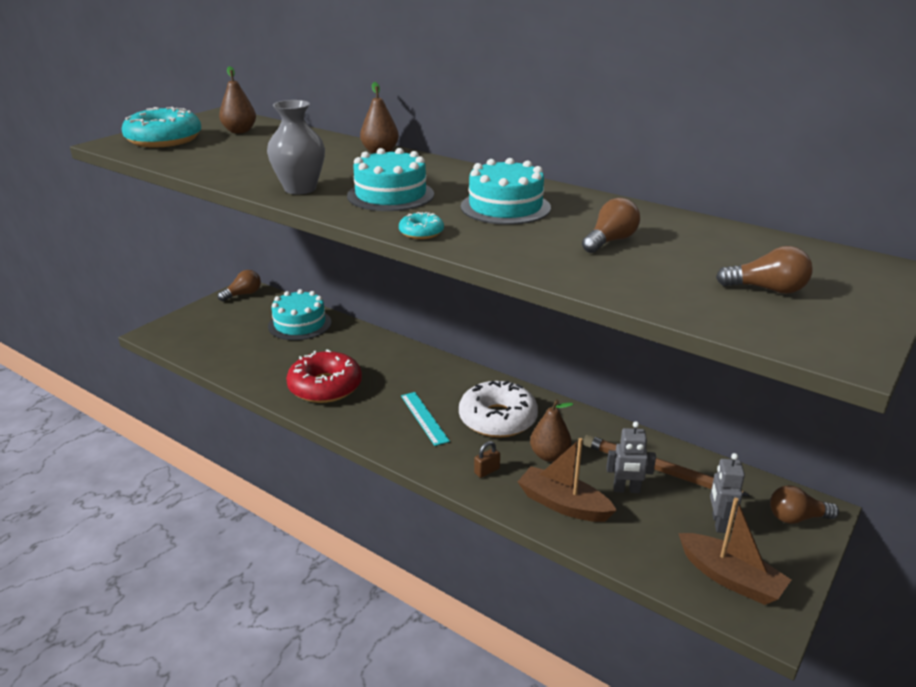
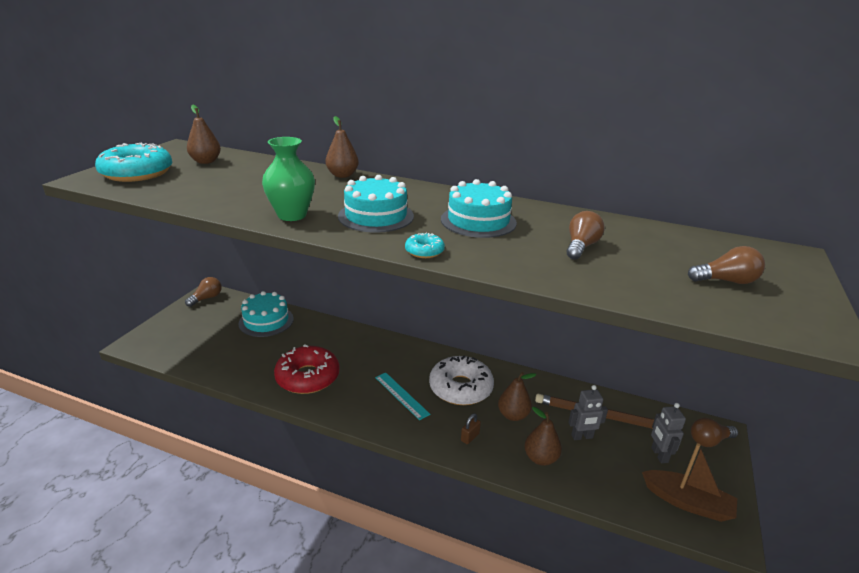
camera: 15 degrees left, 0 degrees up
(300, 189) = (292, 215): grey vase -> green vase
(563, 504) = (540, 458): brown boat -> brown pear

